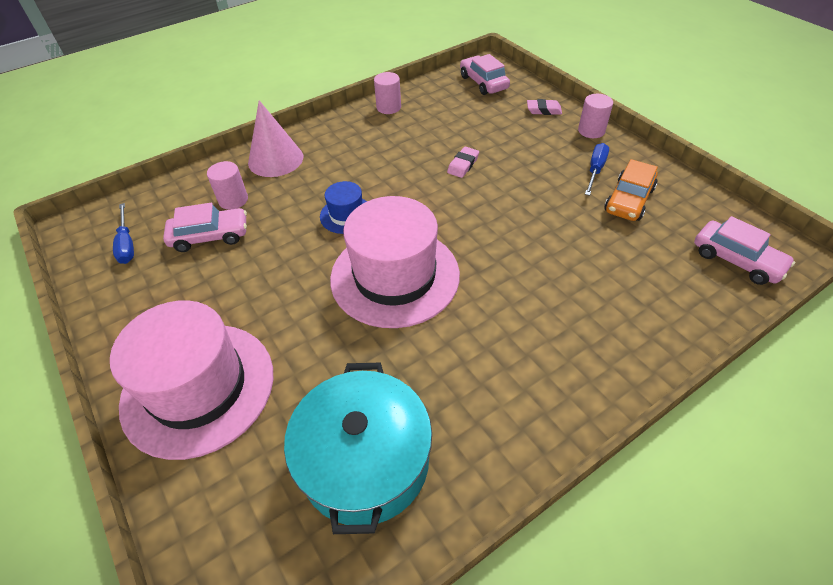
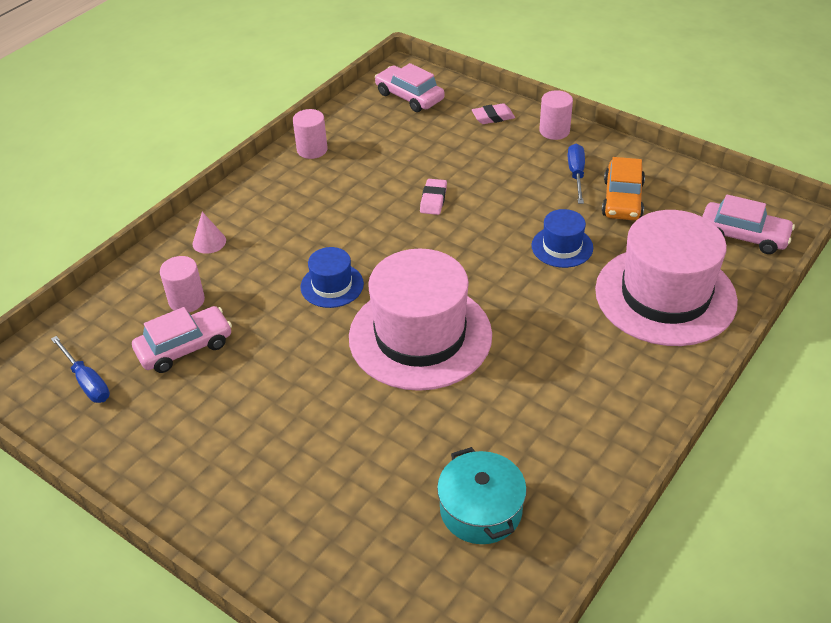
camera: 20 degrees left, 5 degrees down
(198, 387) = (273, 499): pink hat -> pink hat (665, 295)
(275, 159) = (209, 242): pink cone -> pink cone, size x0.49
(365, 461) = (481, 510): turquoise pot -> turquoise pot, size x0.64
(555, 229) = (562, 247): none -> blue hat

